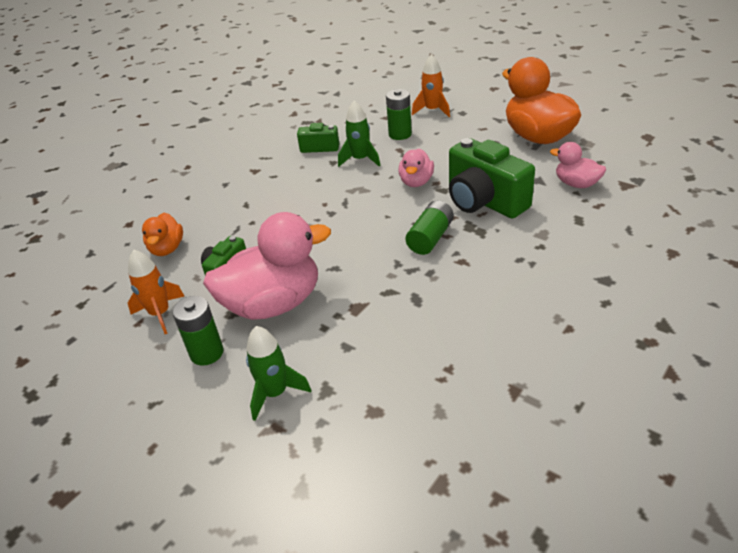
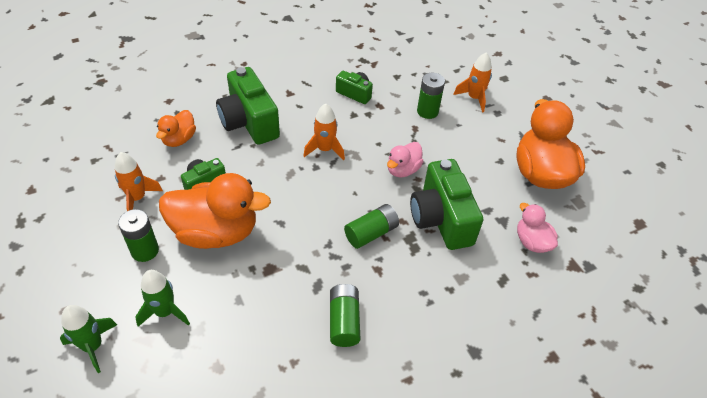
camera: 20 degrees right, 10 degrees up
(232, 207) = (249, 122): none -> green camera
(273, 304) = (216, 232): pink duck -> orange duck
(328, 197) = (325, 149): none -> orange rocket
(360, 160) = (376, 123): green rocket -> green rocket (93, 346)
(467, 313) = (344, 321): none -> green battery

